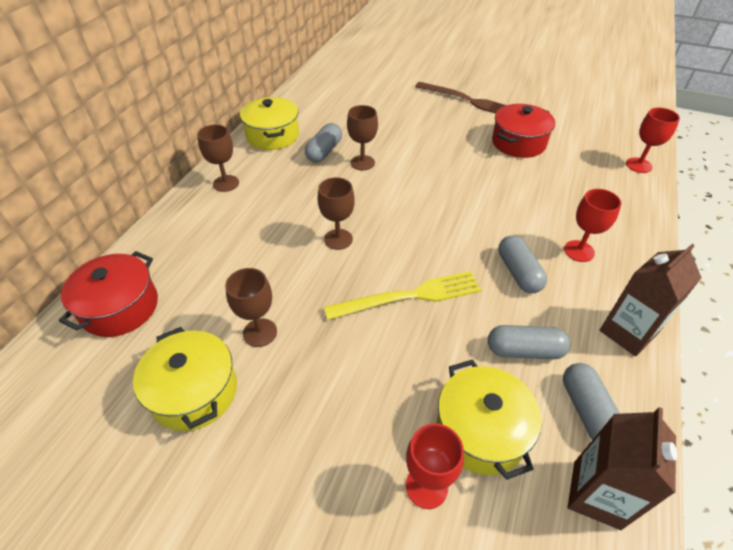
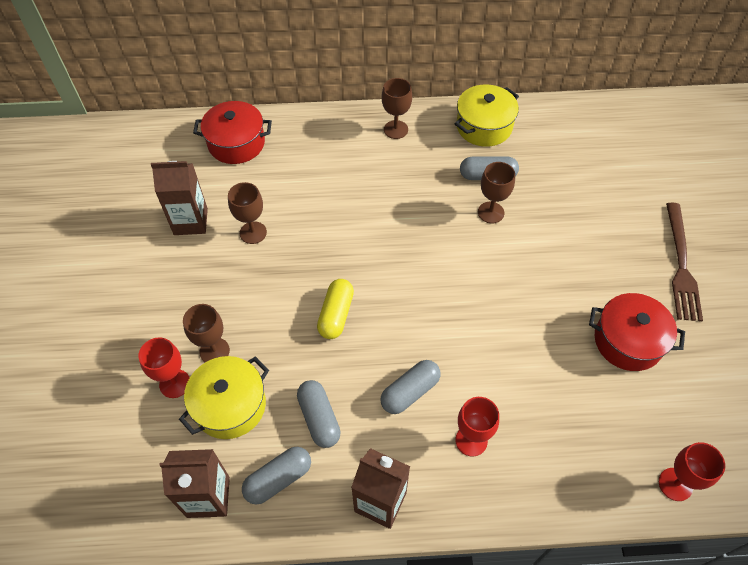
camera: 65 degrees right, 10 degrees up
(194, 391) = (190, 221): yellow pot -> brown carton
(338, 239) = (374, 238): brown goblet -> brown goblet (214, 351)
(409, 296) = (336, 314): yellow fork -> yellow capsule

